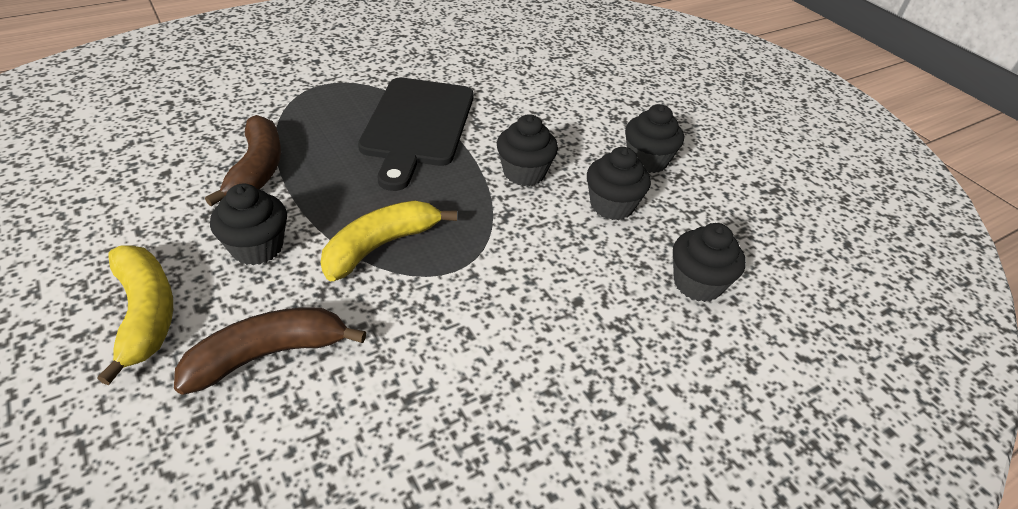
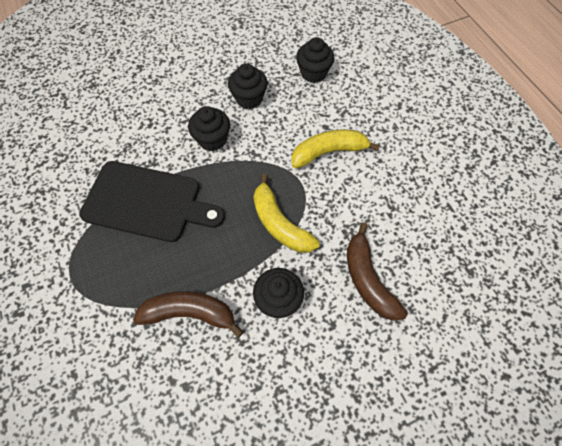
camera: 80 degrees left, 20 degrees up
(145, 314) = (338, 359): yellow banana -> yellow banana (328, 152)
(647, 161) = (207, 73): black cupcake -> none

